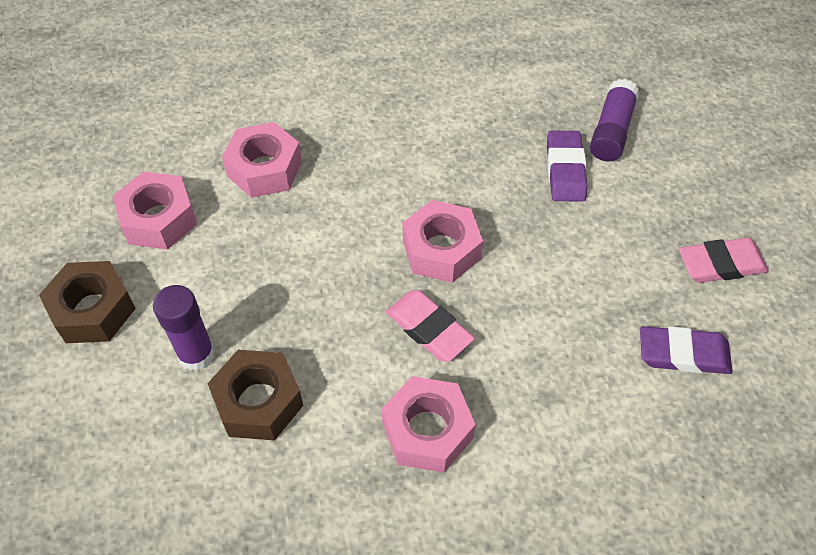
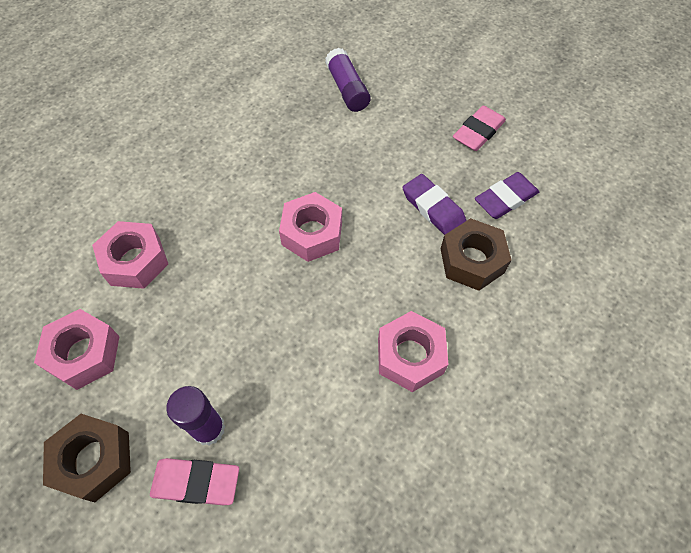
camera: 40 degrees left, 5 degrees up
(258, 402) = (285, 425): brown nut -> brown nut (472, 260)
(429, 329) = (351, 290): pink eraser -> pink eraser (196, 482)
(565, 170) = (342, 131): purple eraser -> purple eraser (433, 208)

